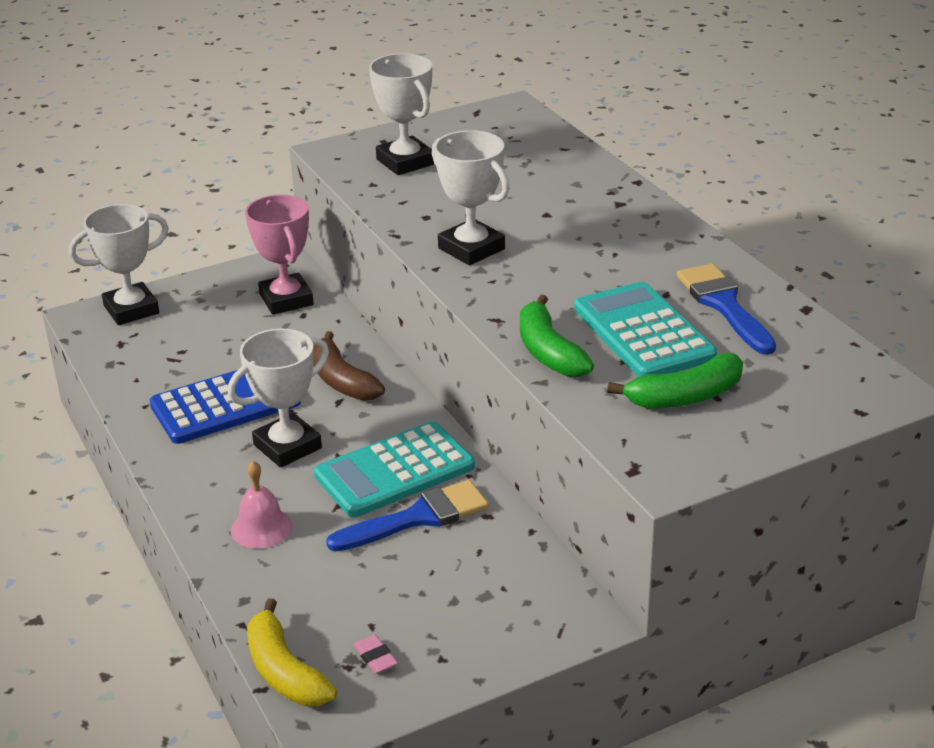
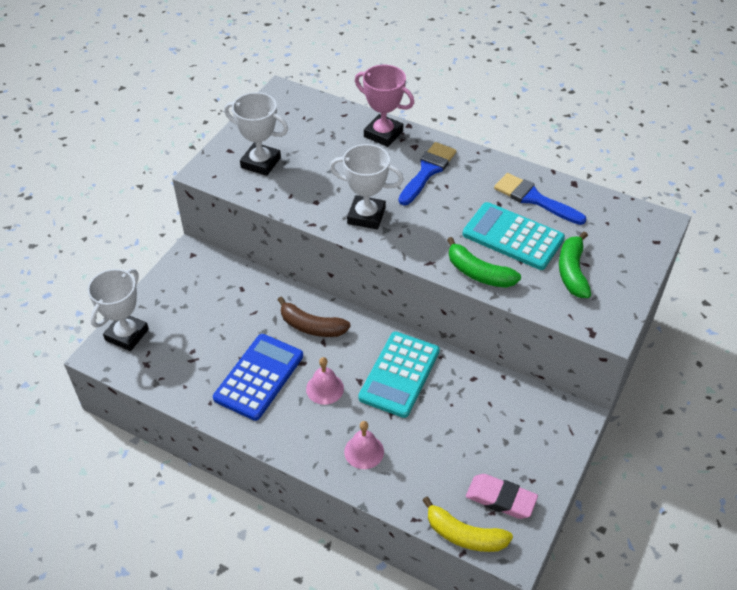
camera: 35 degrees left, 15 degrees up
(286, 299) = (220, 282): pink trophy -> pink trophy (383, 134)
(287, 446) = (325, 388): white trophy -> pink bell
(375, 658) = (500, 499): pink eraser -> pink eraser, size x1.99
(418, 517) = (440, 399): blue brush -> blue brush (427, 171)
(685, 397) = (572, 271): green banana -> green banana turned 150 degrees clockwise

